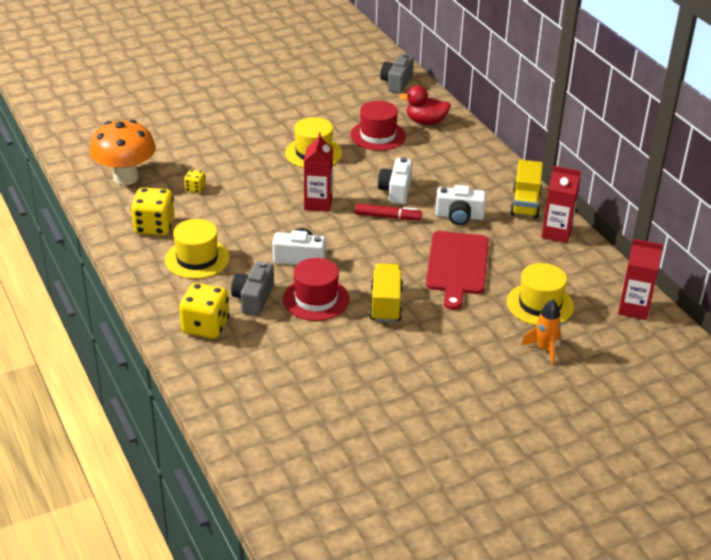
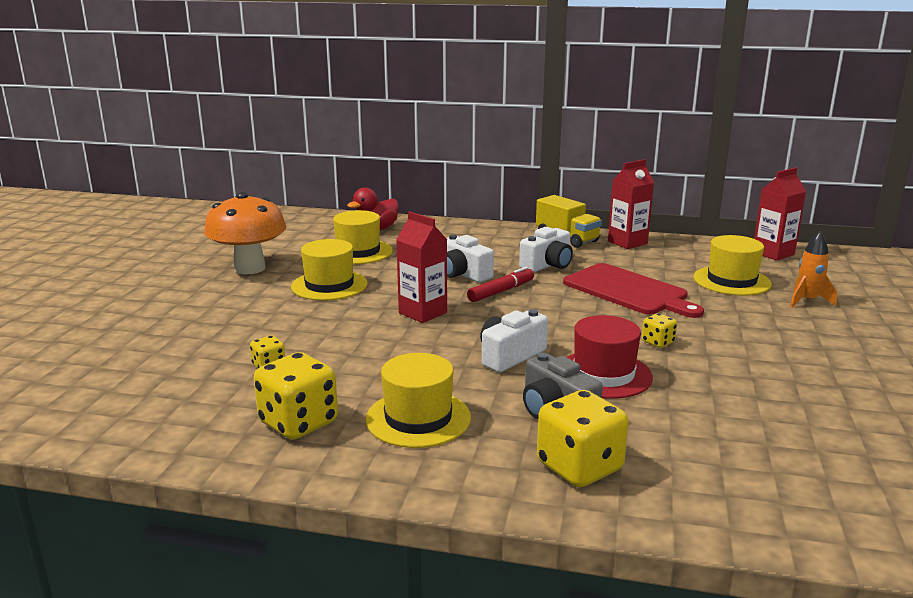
camera: 50 degrees left, 15 degrees down
(126, 178) = (153, 403): orange mushroom -> orange mushroom (249, 268)
(378, 135) = (358, 252): red hat -> yellow hat
(386, 305) = (657, 342): yellow truck -> yellow dice
(397, 83) = (292, 219): grey camera -> none

